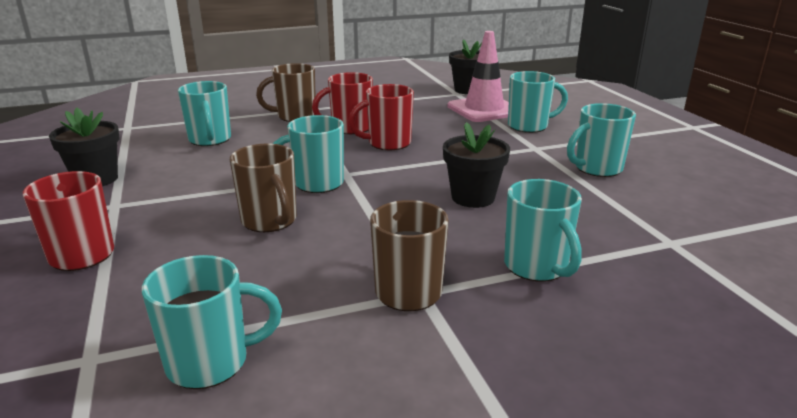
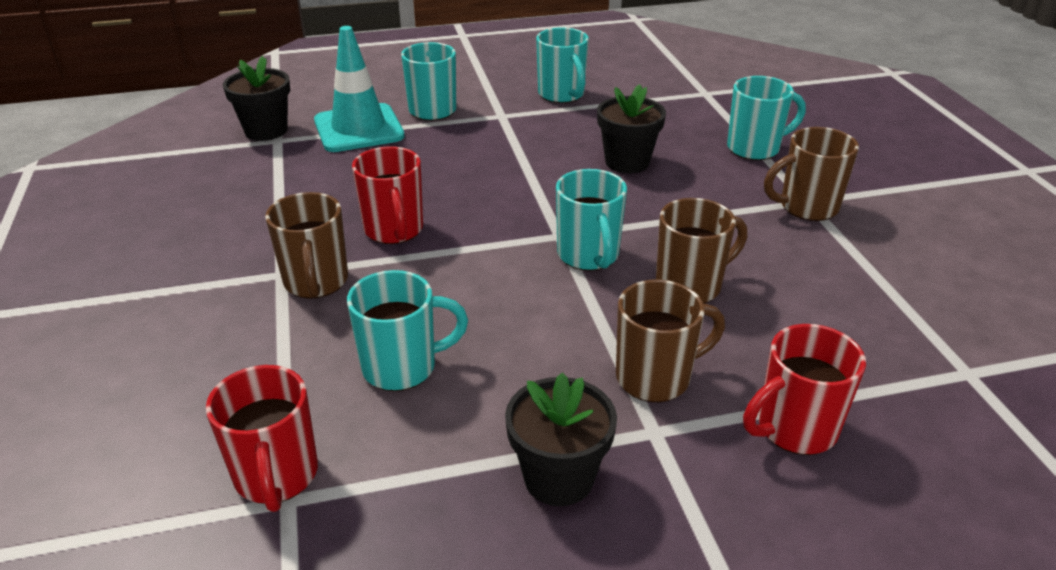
camera: 85 degrees left, 10 degrees up
(165, 206) = (655, 377): none -> brown mug
(211, 362) = (940, 301): turquoise mug -> none
(388, 143) = (464, 203): red mug -> red mug (276, 476)
(484, 109) = (359, 129): pink traffic cone -> turquoise traffic cone

